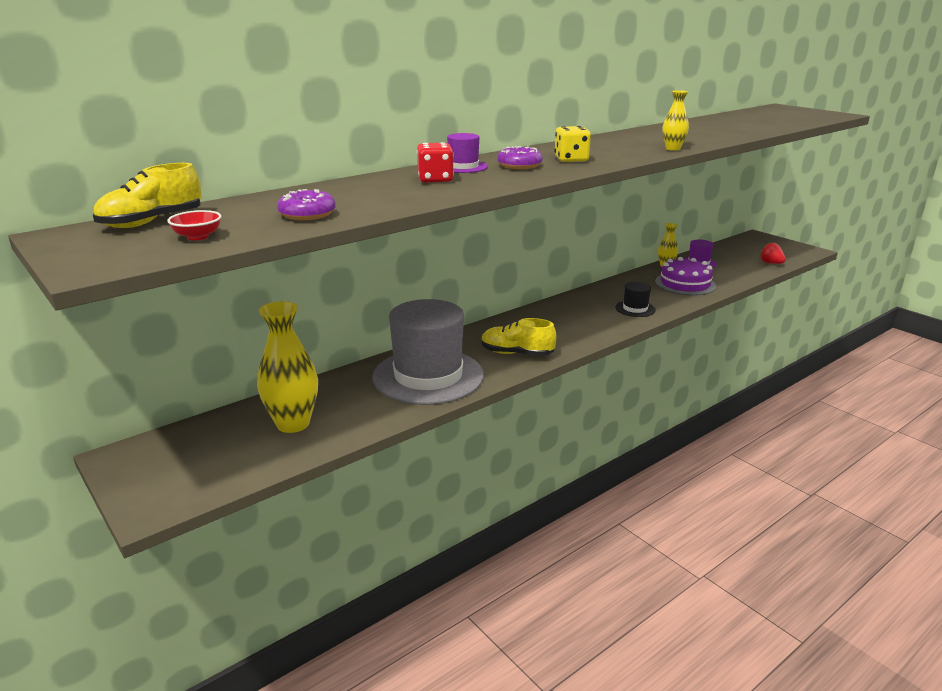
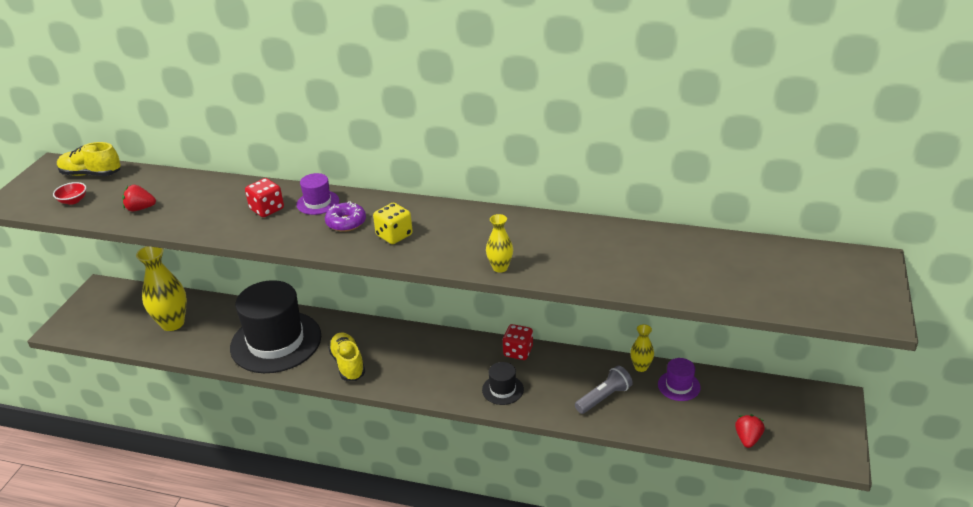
camera: 55 degrees right, 10 degrees up
(307, 214) = (140, 208): purple donut -> red strawberry
(428, 376) = (276, 342): grey hat -> black hat
(596, 292) = (518, 351): none -> red dice
(685, 284) = (604, 397): purple cake -> grey flashlight

